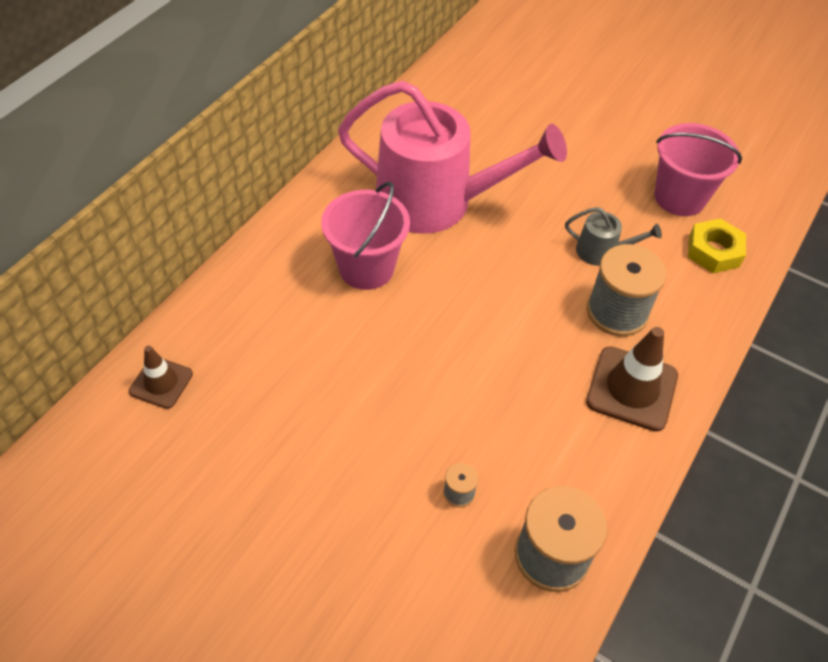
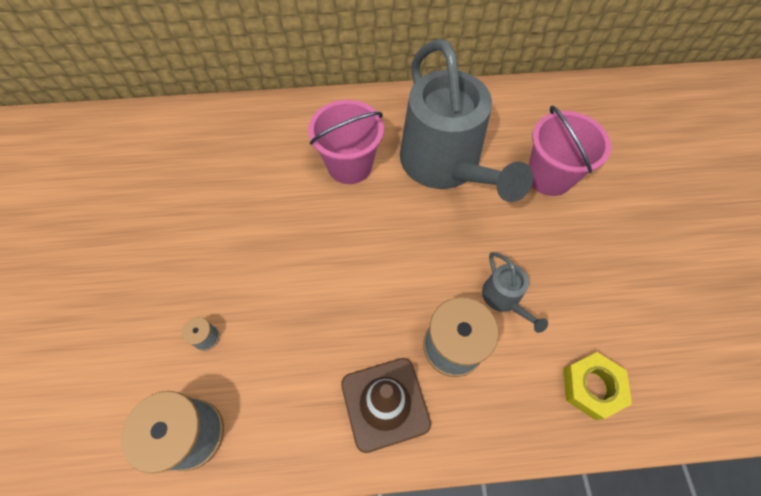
camera: 55 degrees right, 10 degrees up
(161, 382) = (181, 129): brown traffic cone -> none
(435, 202) = (444, 164): pink watering can -> grey watering can
(679, 197) = (624, 323): pink bucket -> pink bucket (549, 176)

